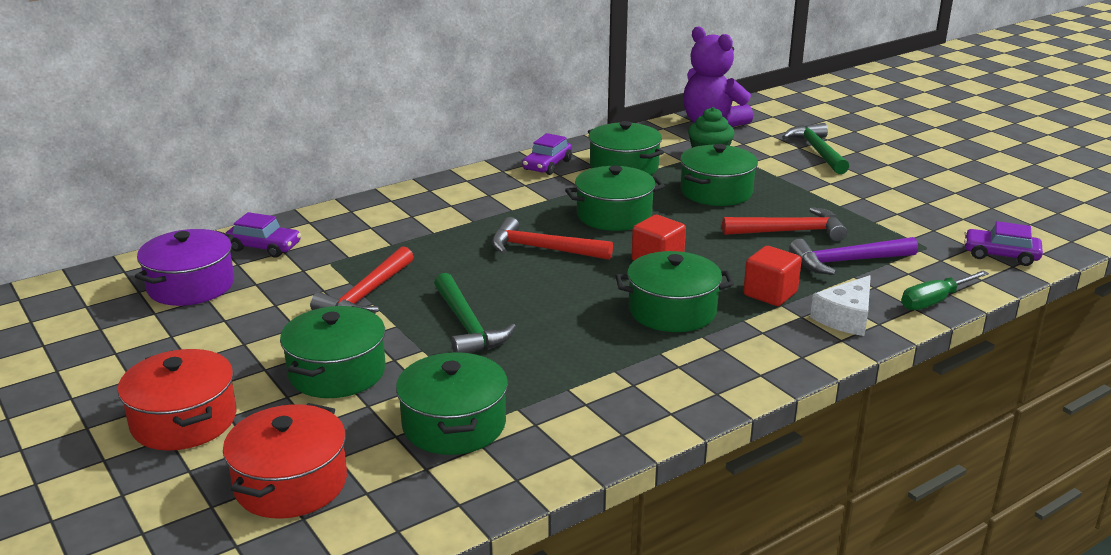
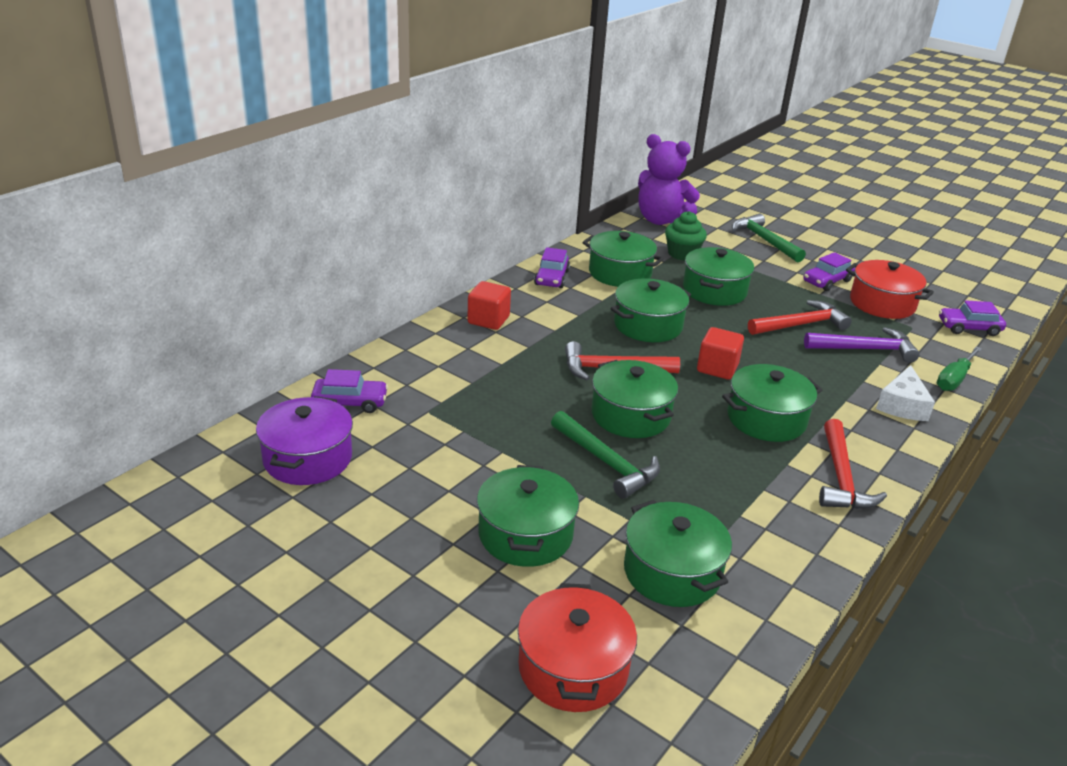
camera: 20 degrees left, 5 degrees up
(184, 421) = (417, 618): red pot -> red pot (882, 303)
(366, 295) = (490, 443): red hammer -> red hammer (841, 477)
(527, 290) = (631, 415): none -> green pot
(770, 294) = (830, 390): red cube -> red cube (488, 320)
(847, 261) = (864, 349): purple hammer -> purple hammer turned 150 degrees counterclockwise
(859, 195) = (827, 281): none -> purple car

